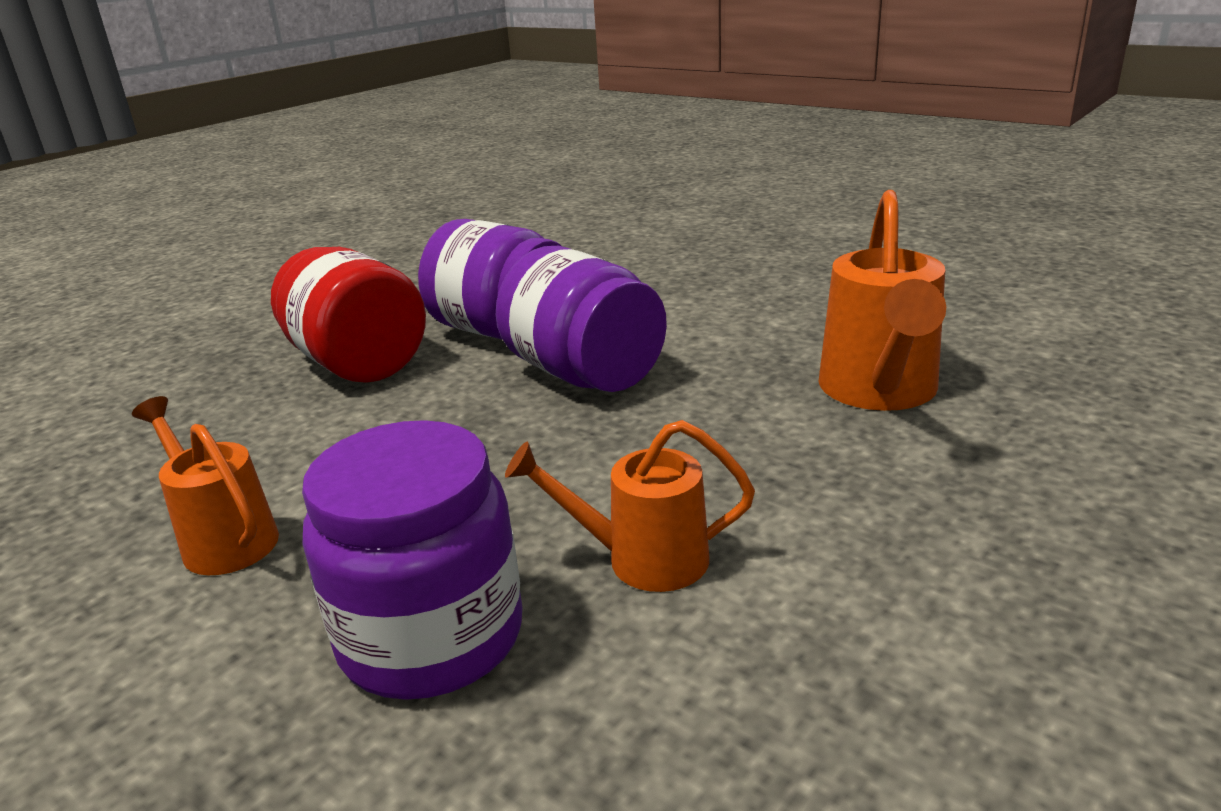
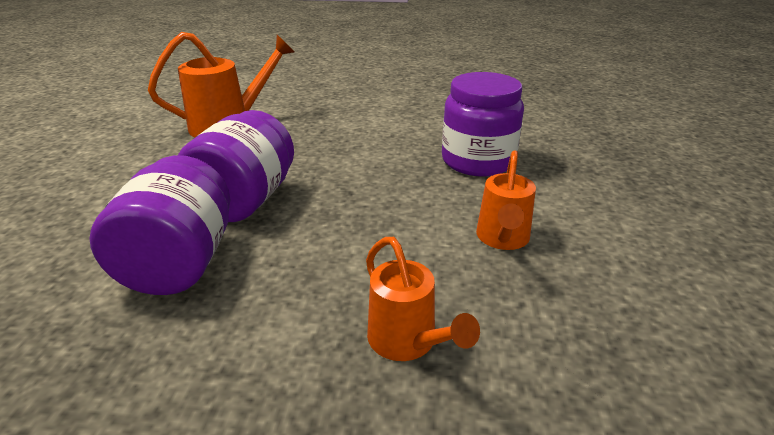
camera: 125 degrees left, 5 degrees up
(357, 363) = (276, 317): red jar -> none
(641, 559) = (396, 140): orange watering can -> orange watering can (407, 342)

